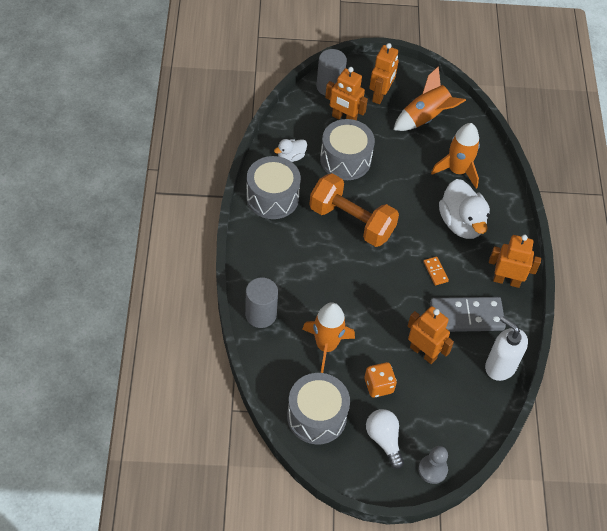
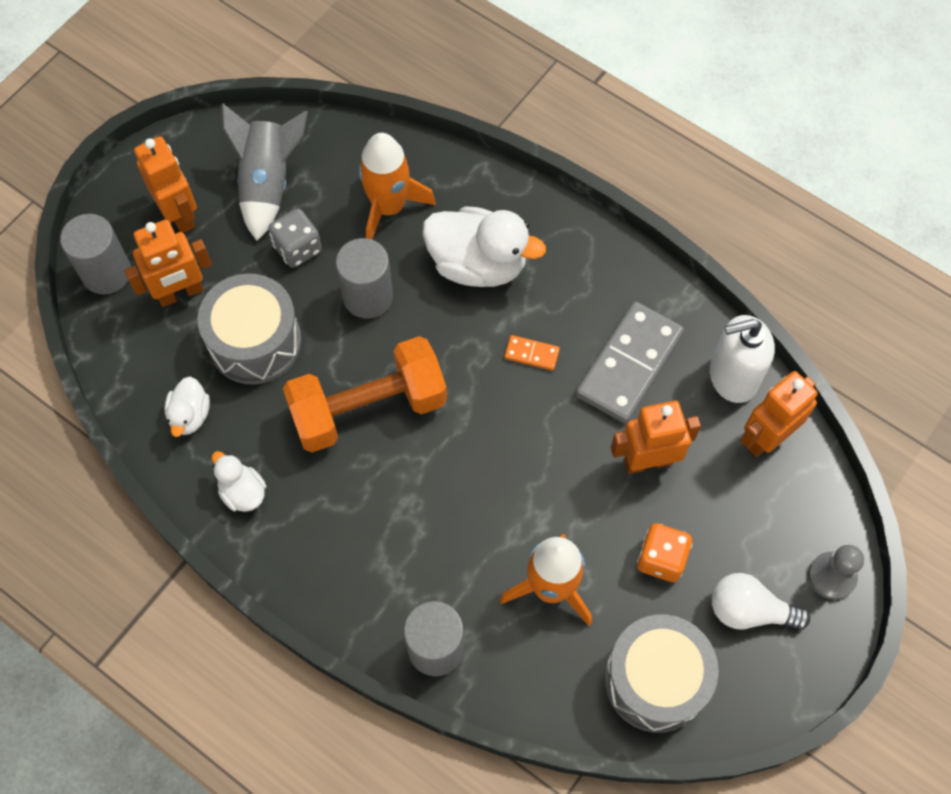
camera: 50 degrees left, 10 degrees up
(272, 197) = (242, 492): grey drum -> white duck
(404, 148) = (297, 248): none -> grey dice
(405, 189) = (368, 296): none -> grey cylinder
(425, 118) = (268, 184): orange rocket -> grey rocket
(506, 280) = (608, 273): orange robot -> orange robot (766, 437)

